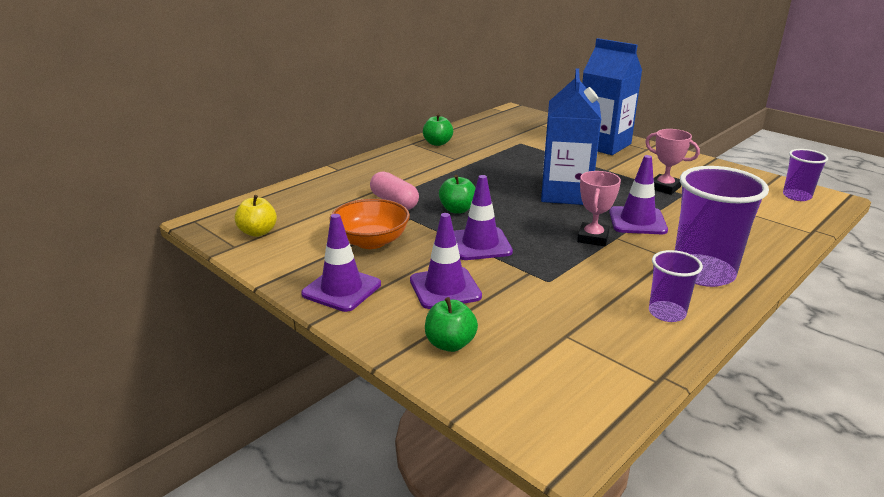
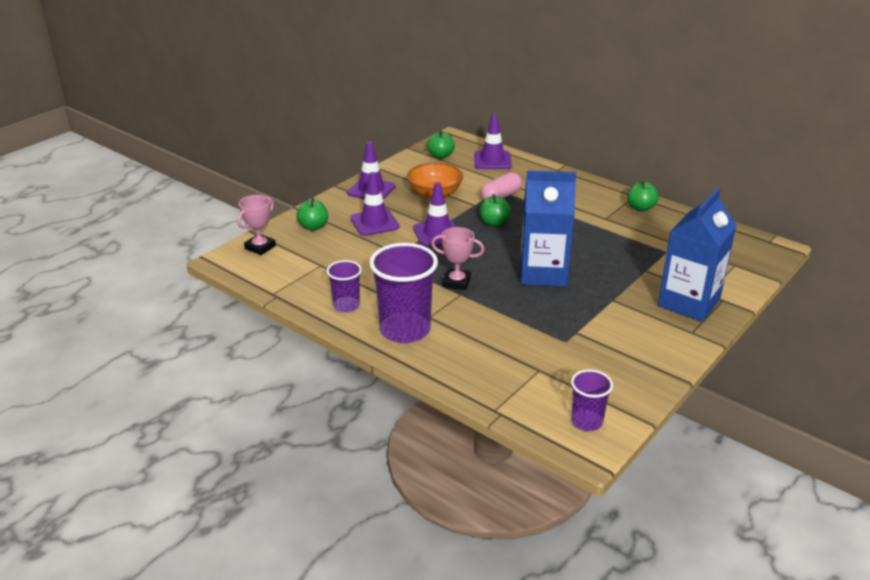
camera: 85 degrees right, 5 degrees up
(258, 232) = (440, 156): yellow apple -> green apple
(637, 221) = (494, 307): purple traffic cone -> purple traffic cone (492, 160)
(664, 187) = (578, 331): pink trophy -> pink trophy (260, 247)

